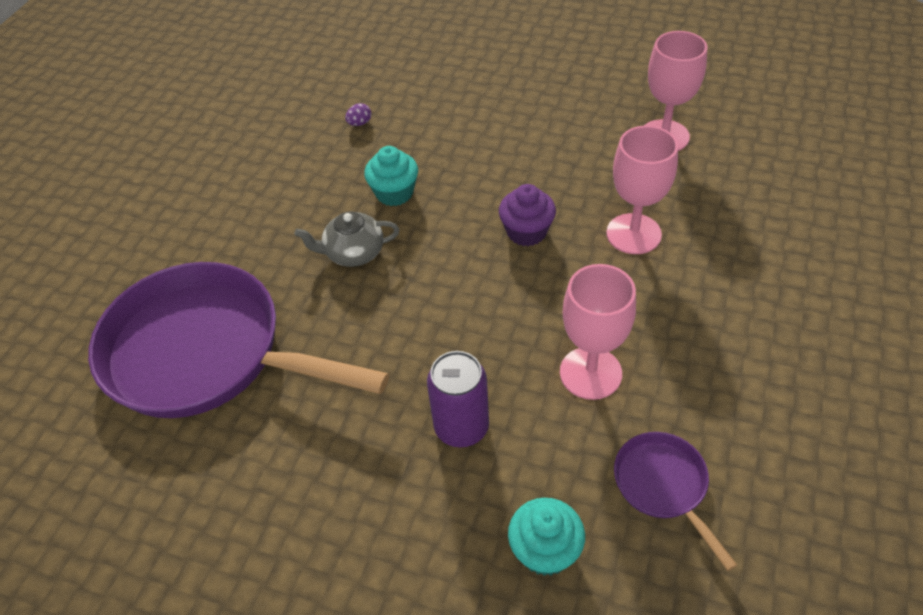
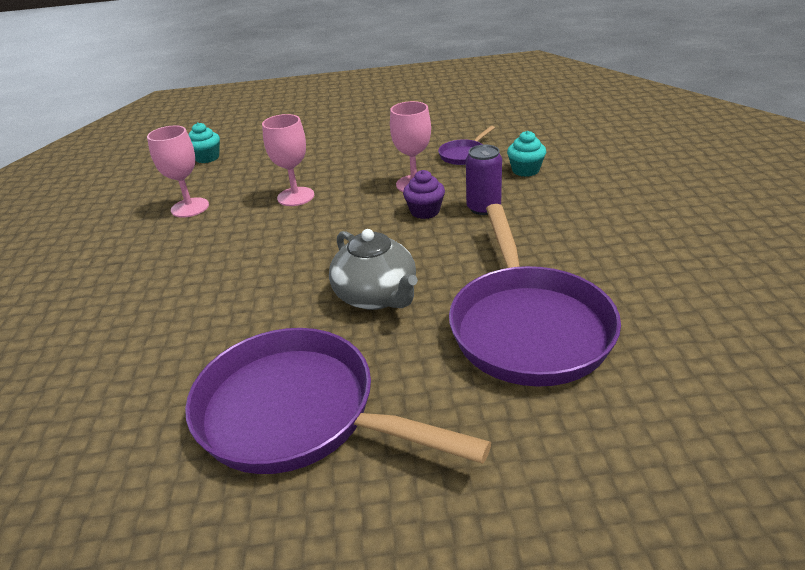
camera: 115 degrees left, 15 degrees down
(249, 168) = (297, 413): none -> purple pan
(353, 253) = (376, 296): grey teapot -> grey teapot, size x1.60
(359, 123) = (199, 361): purple egg -> none
(394, 193) = (296, 301): turquoise cupcake -> turquoise cupcake (207, 158)
(526, 232) = (313, 231): purple cupcake -> purple cupcake (425, 211)

